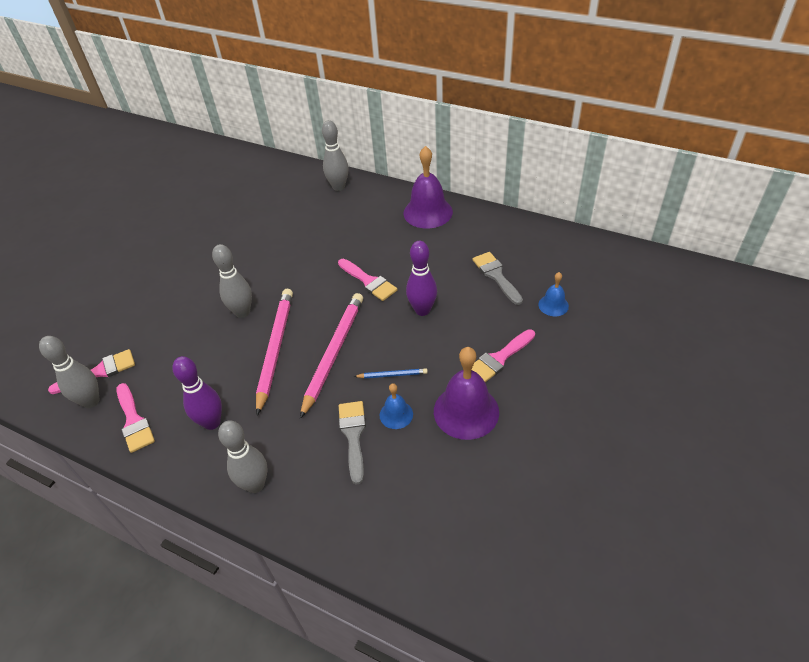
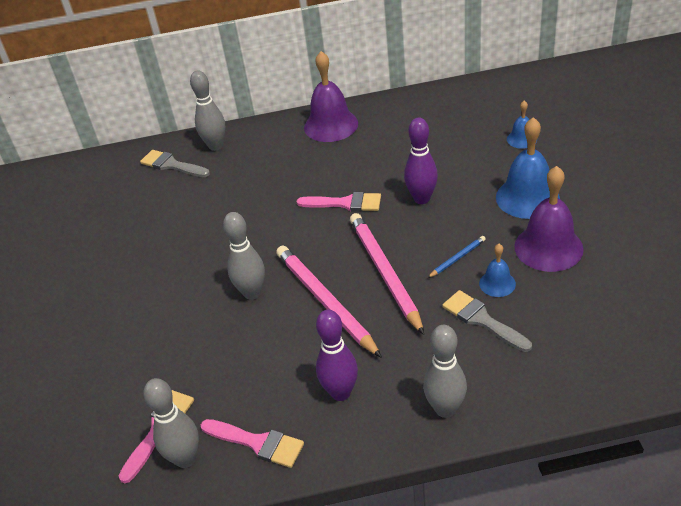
camera: 35 degrees left, 5 degrees down
(496, 275) = (451, 142): grey brush -> grey brush (172, 165)
(499, 358) = (527, 197): pink brush -> blue bell

